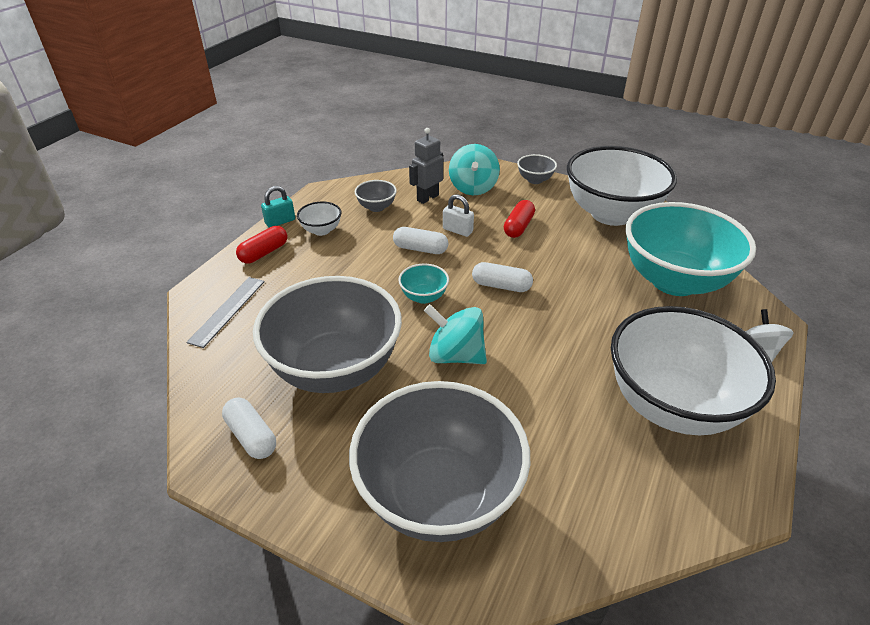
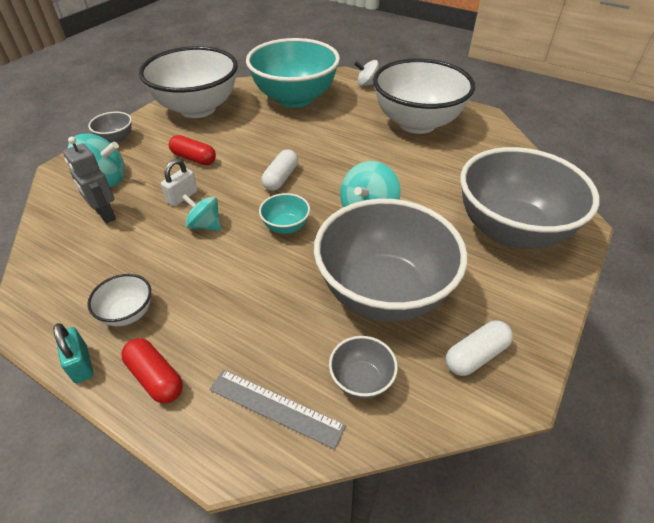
camera: 85 degrees left, 5 degrees up
(376, 207) = (101, 259): grey bowl -> grey bowl (361, 380)
(420, 249) = (205, 225): white capsule -> turquoise spinning top

